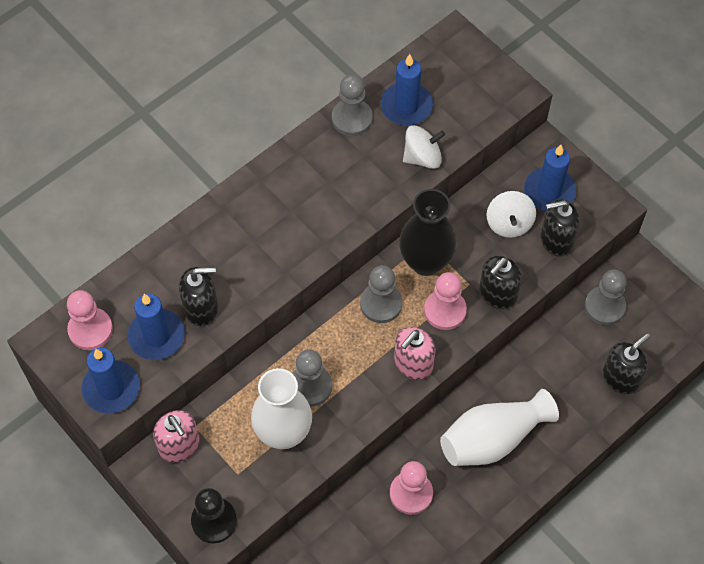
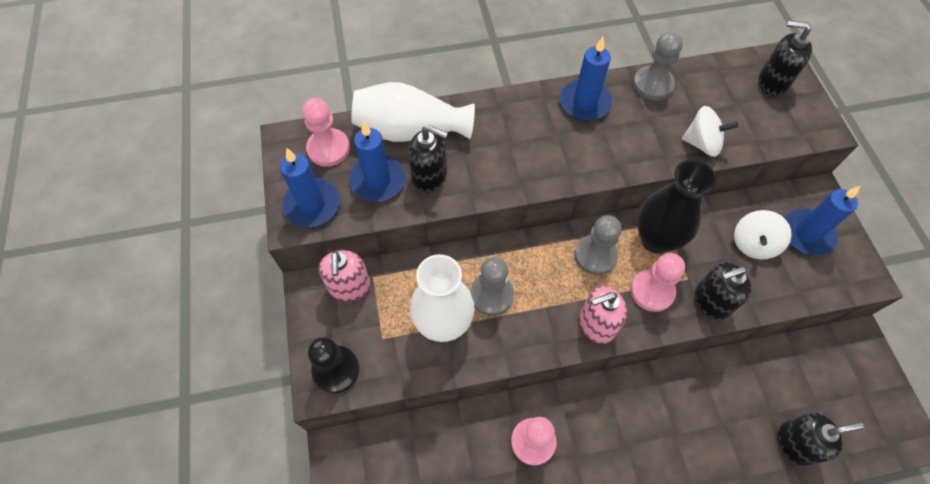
camera: 30 degrees right, 0 degrees up
(406, 106) = (708, 96): blue candle -> blue candle (584, 102)
(493, 438) = (637, 433): white vase -> white vase (411, 130)
(556, 240) = (794, 280): black soap dispenser -> black soap dispenser (772, 82)
(604, 306) = (808, 366): grey pawn -> none

